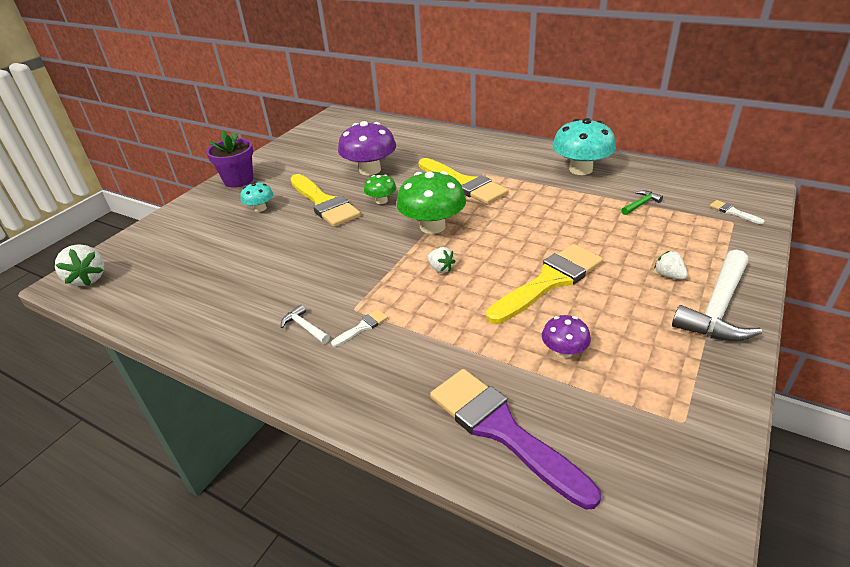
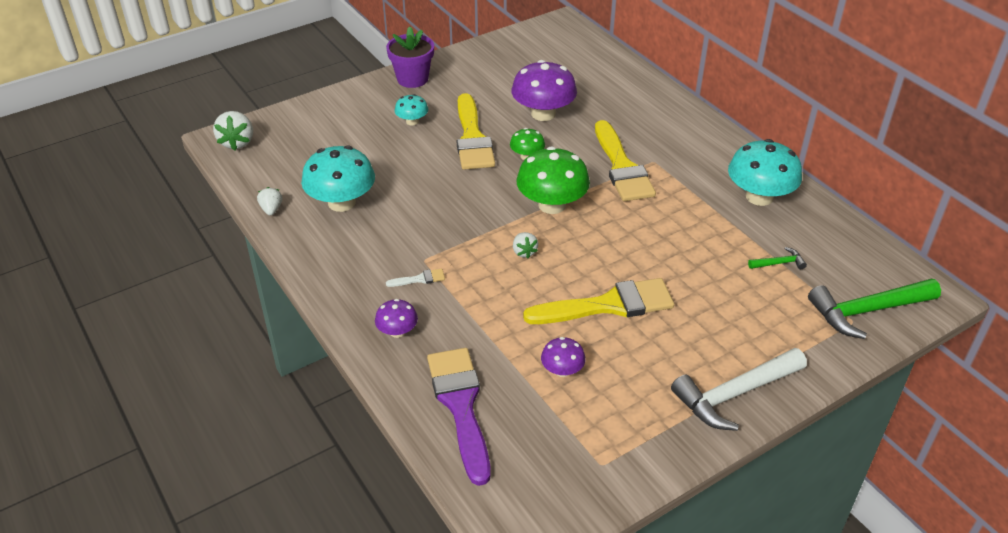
camera: 25 degrees right, 5 degrees up
(235, 291) = (341, 202): none -> turquoise mushroom
(304, 327) = (375, 259): white hammer -> none
(377, 384) = (397, 331): none -> purple mushroom
(668, 275) = (723, 346): white strawberry -> white strawberry (271, 209)
(733, 212) = (866, 311): white brush -> green hammer

